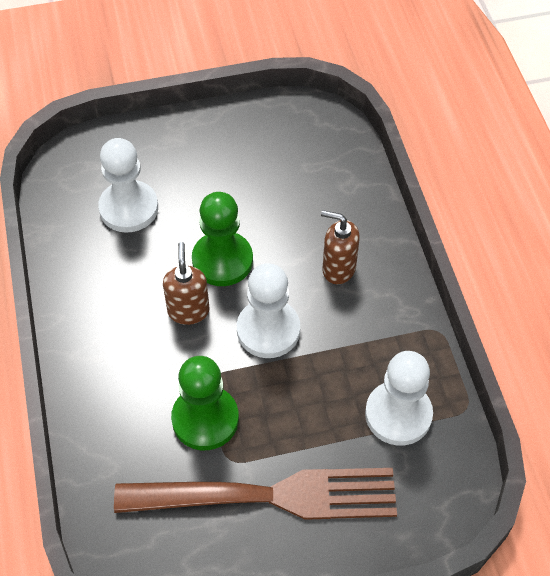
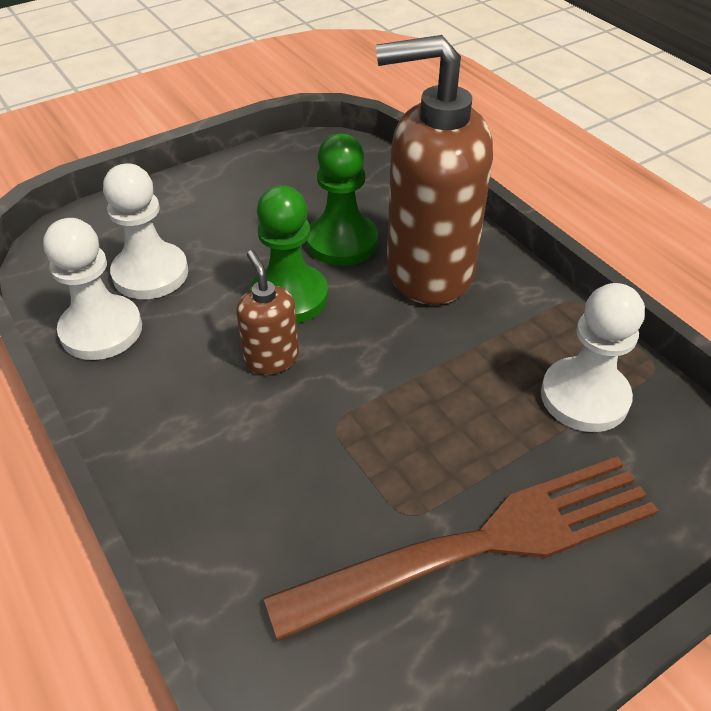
camera: 20 degrees left, 10 degrees down
(205, 419) = (351, 474): green pawn -> green pawn (342, 242)
(268, 330) = (380, 352): white pawn -> white pawn (101, 330)
(338, 269) = (428, 271): brown soap dispenser -> brown soap dispenser, size x2.20

